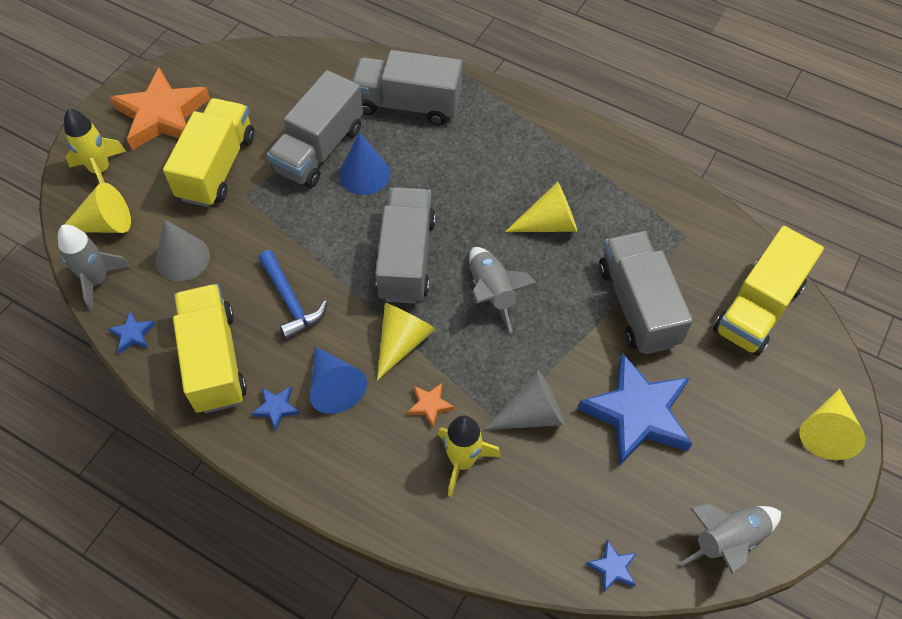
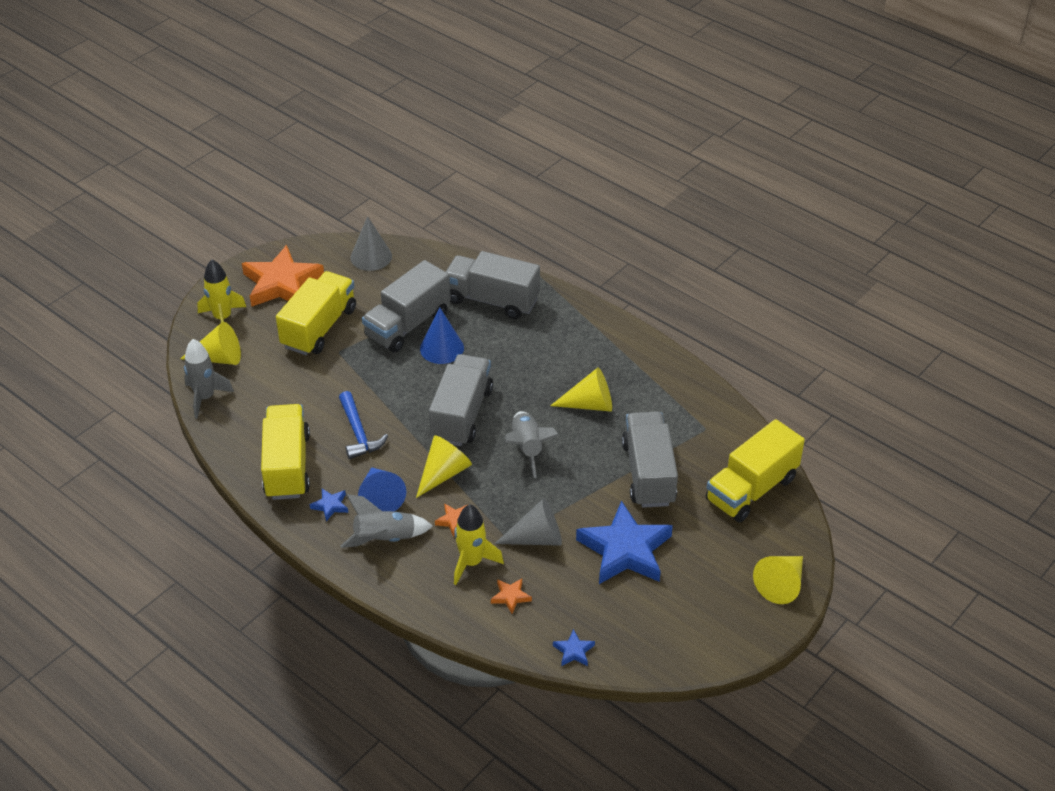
camera: 10 degrees right, 15 degrees down
(133, 334) = (226, 439): blue star -> none
(182, 258) = (277, 390): grey cone -> grey cone (371, 257)
(519, 502) = (510, 597): none -> orange star
(728, 540) = (674, 646): grey rocket -> grey rocket (385, 539)

